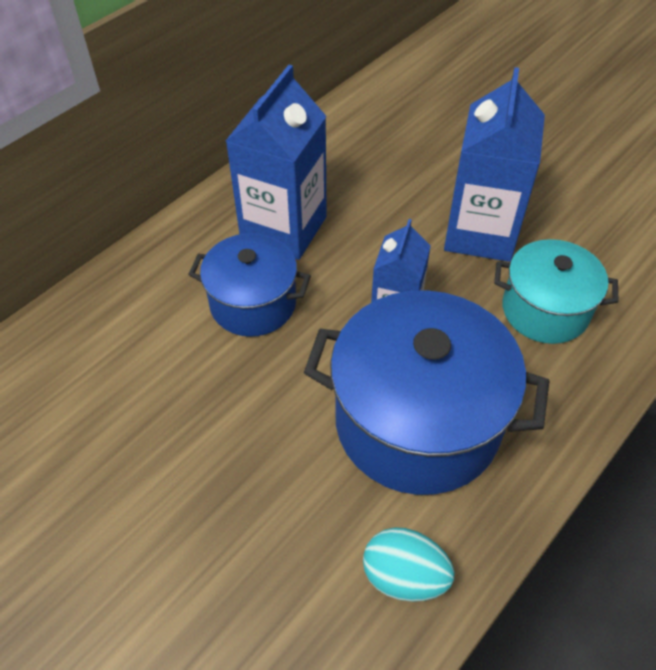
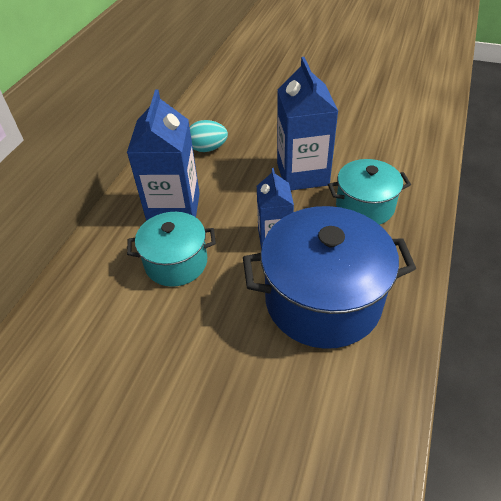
camera: 20 degrees left, 5 degrees down
(253, 303) = (176, 262): blue pot -> turquoise pot
(404, 576) = (365, 401): turquoise egg -> turquoise egg (208, 148)

